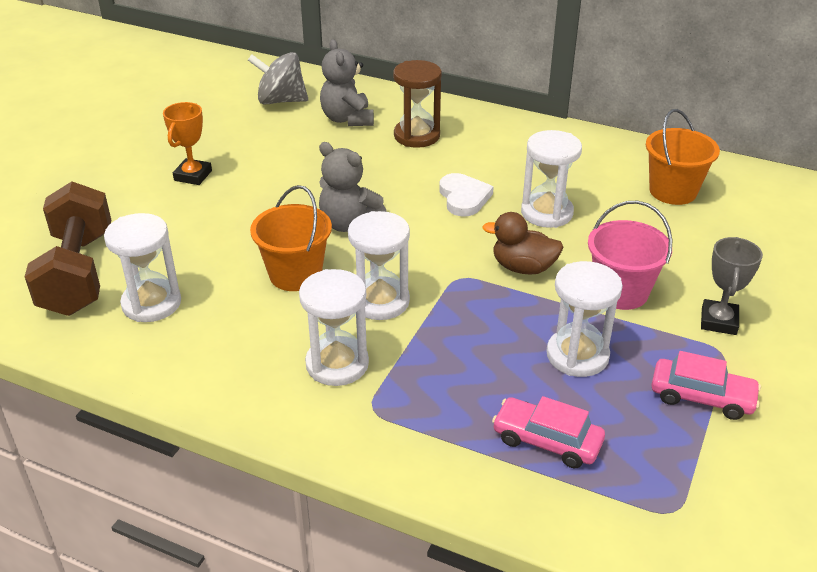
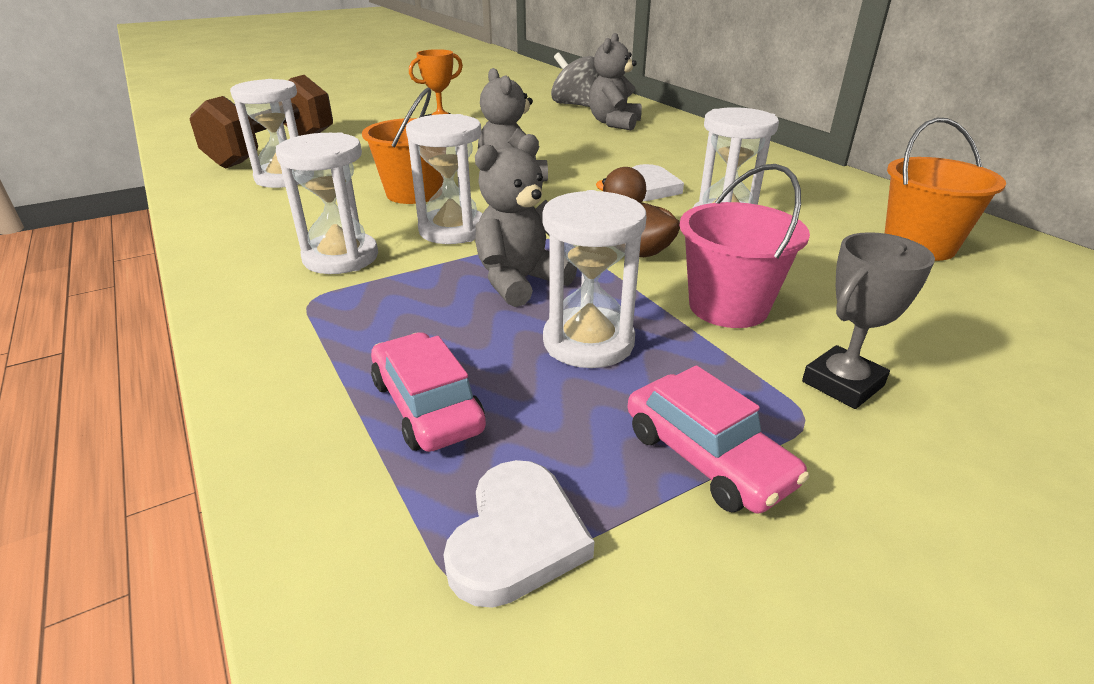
camera: 35 degrees right, 5 degrees down
(417, 136) = (662, 144): brown hourglass -> none
(485, 328) = (520, 281): none -> grey teddy bear
(669, 481) = (516, 538): none -> white heart

